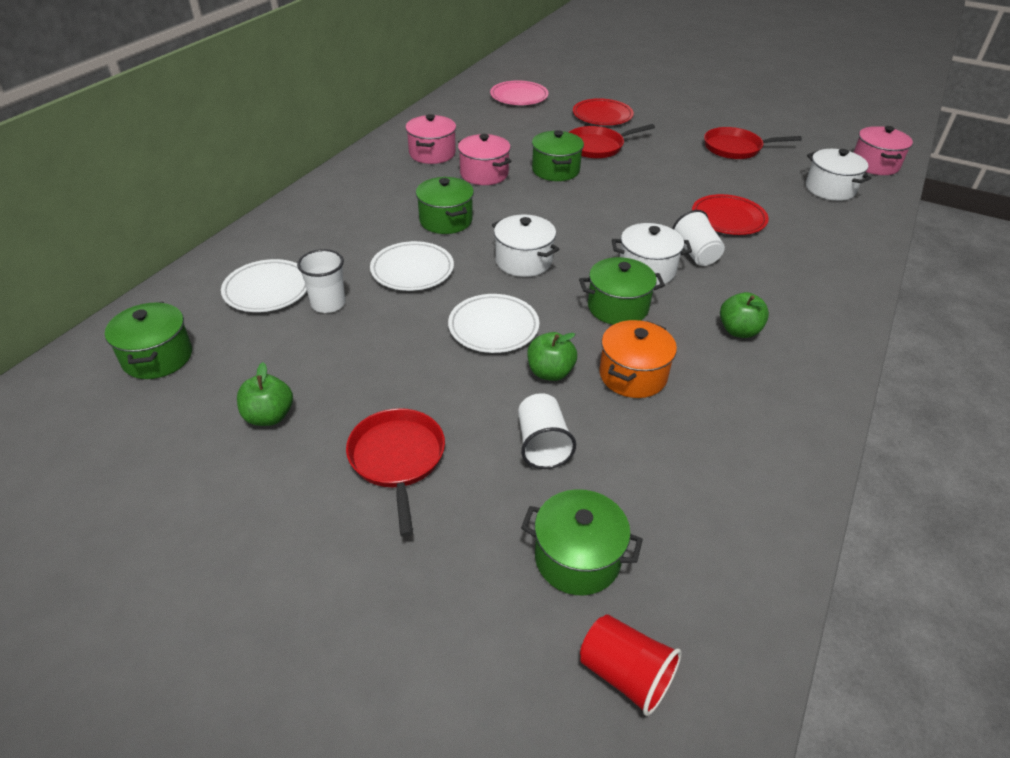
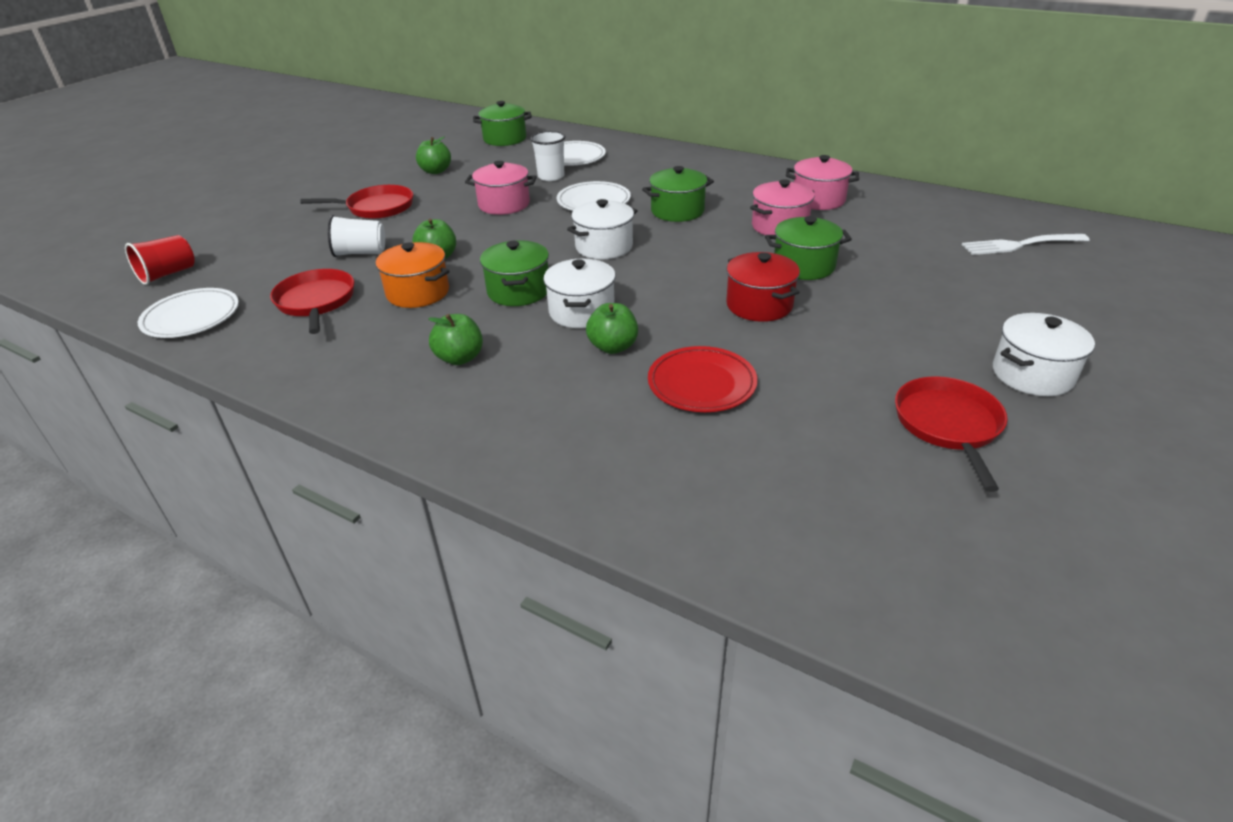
camera: 95 degrees right, 5 degrees down
(493, 327) = (505, 234): white plate -> white plate (191, 317)
(519, 96) = (1020, 245): pink plate -> white fork
(577, 558) = (256, 263): green pot -> none
(597, 146) = (886, 296): red pan -> red pan (316, 301)
(602, 116) = (999, 305): red plate -> none
(619, 192) = (759, 305): none -> red pot
(695, 254) = (613, 347): white cup -> green apple
(830, 189) = (823, 516): white pot -> white pot (1032, 374)
(874, 165) = (965, 622): pink pot -> pink pot (504, 204)

